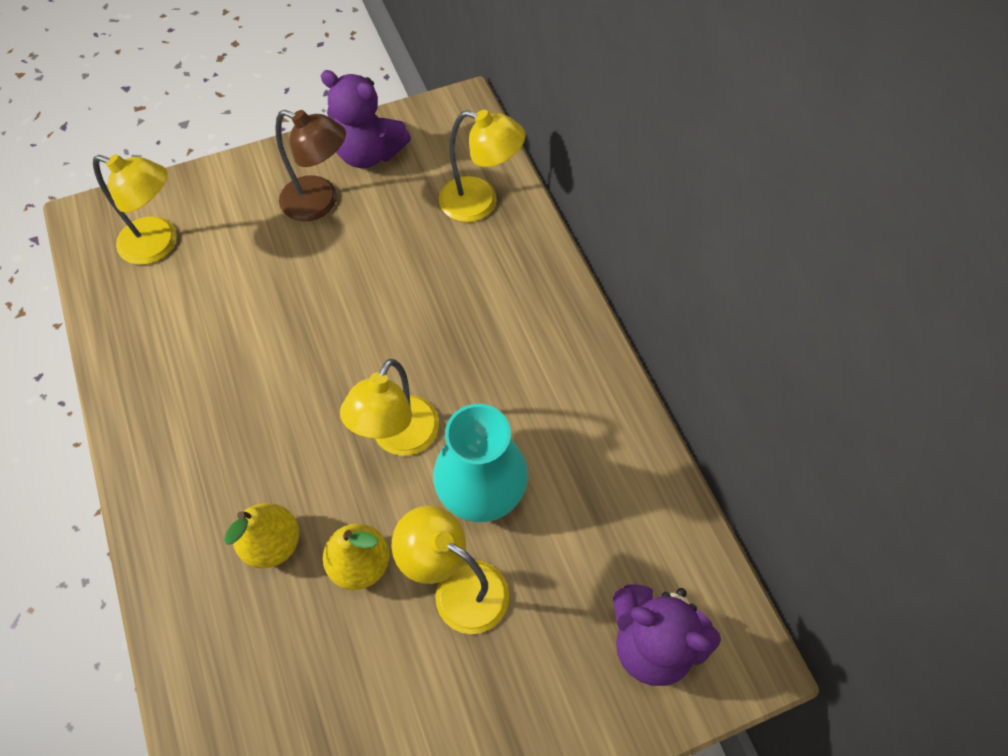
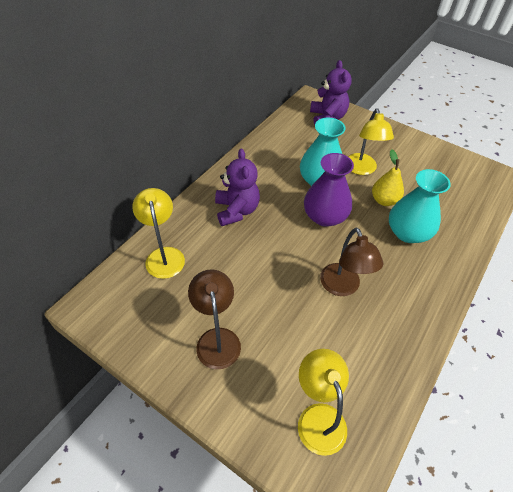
camera: 125 degrees left, 10 degrees down
(268, 374) = (342, 287): none -> brown lamp
(273, 543) = (407, 232): yellow pear -> turquoise vase
(369, 153) = (158, 337): purple teddy bear -> purple teddy bear (236, 210)
(399, 438) = (324, 216): yellow lamp -> purple vase

